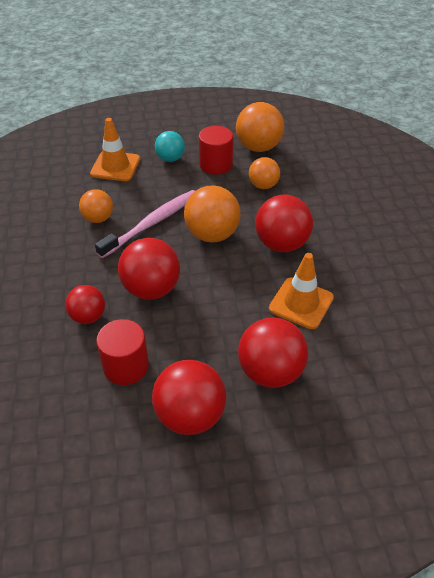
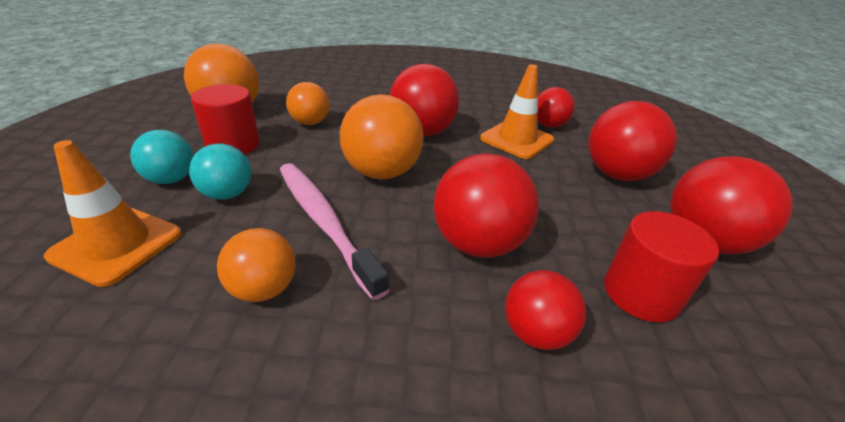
camera: 80 degrees left, 10 degrees down
(164, 182) = (227, 194): none -> turquoise ball
(345, 326) = (548, 125): none -> red ball

